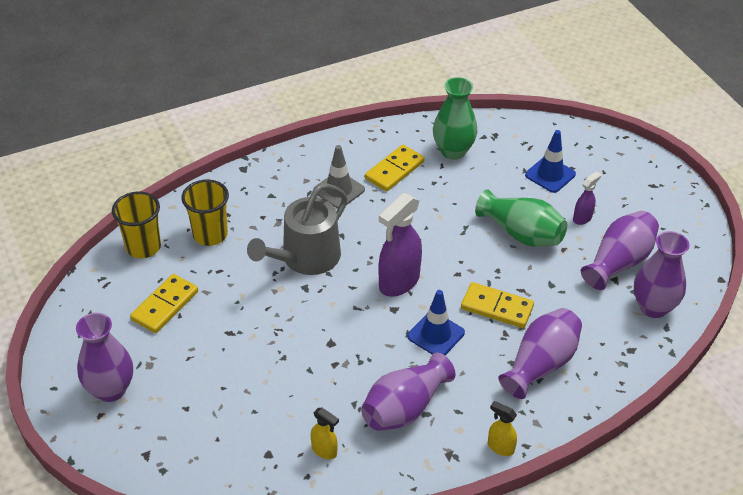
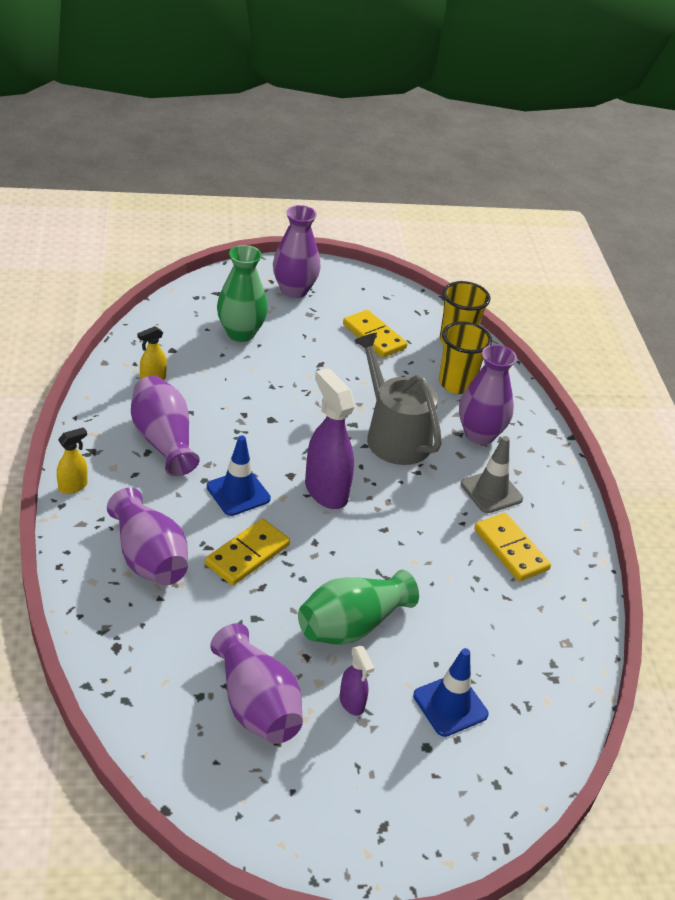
camera: 105 degrees right, 5 degrees down
(453, 151) = (531, 619): green vase -> green vase (240, 333)
(653, 307) = (164, 703): purple vase -> purple vase (479, 434)

